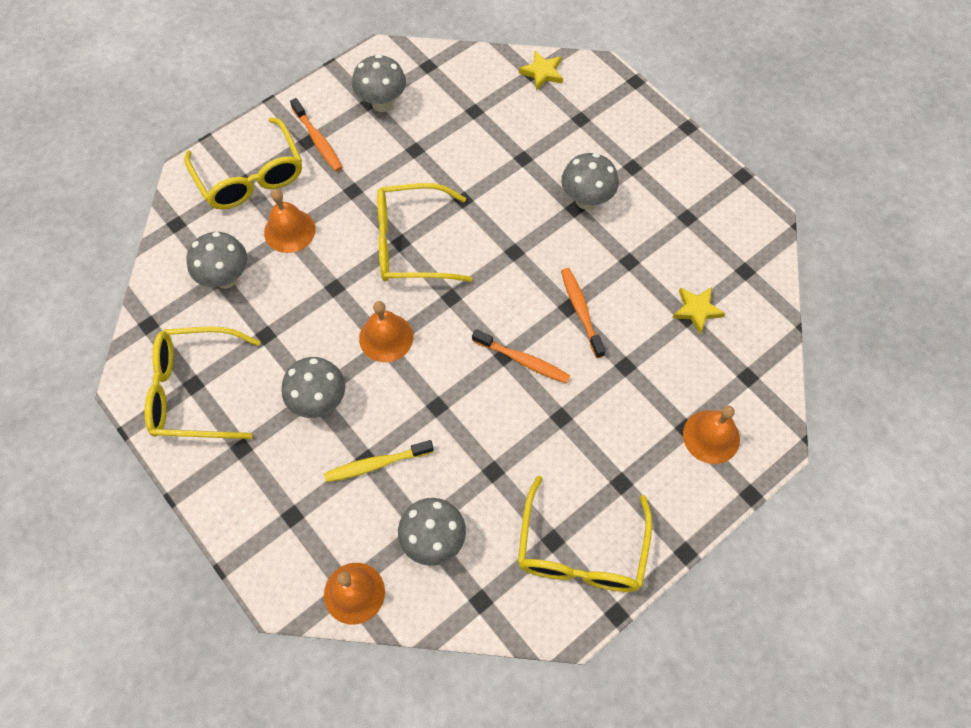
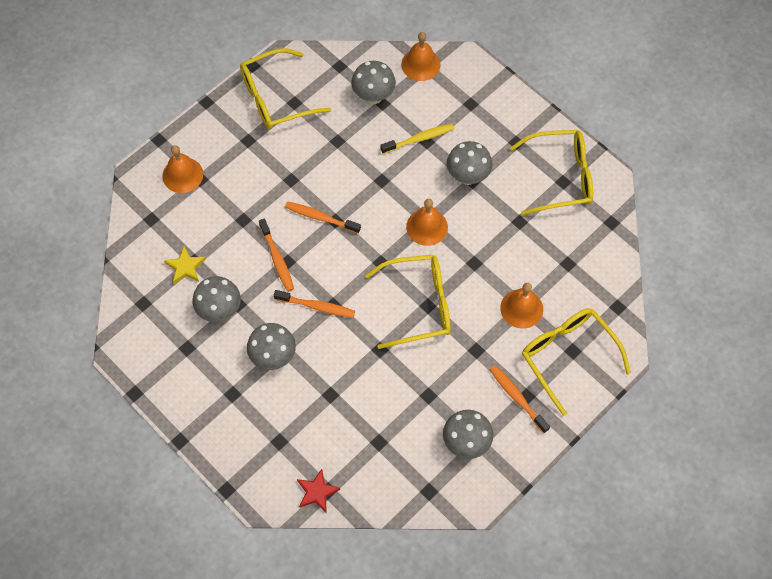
camera: 175 degrees right, 0 degrees up
(226, 278) = (562, 263): grey mushroom -> grey mushroom (220, 311)
(533, 251) = (317, 306): none -> orange toothbrush
(542, 72) = (317, 492): yellow star -> red star
(581, 551) = (275, 98): yellow glasses -> yellow glasses turned 120 degrees counterclockwise

